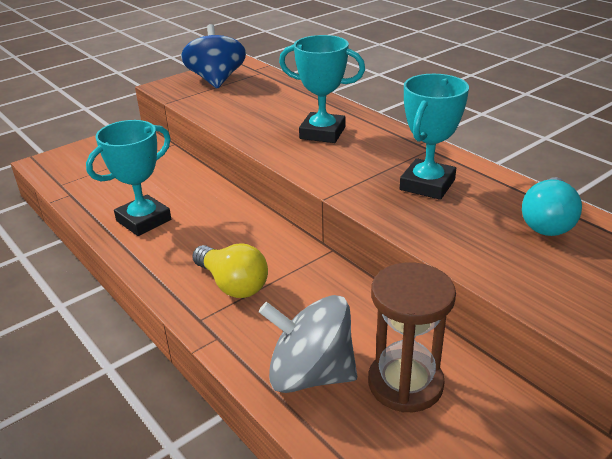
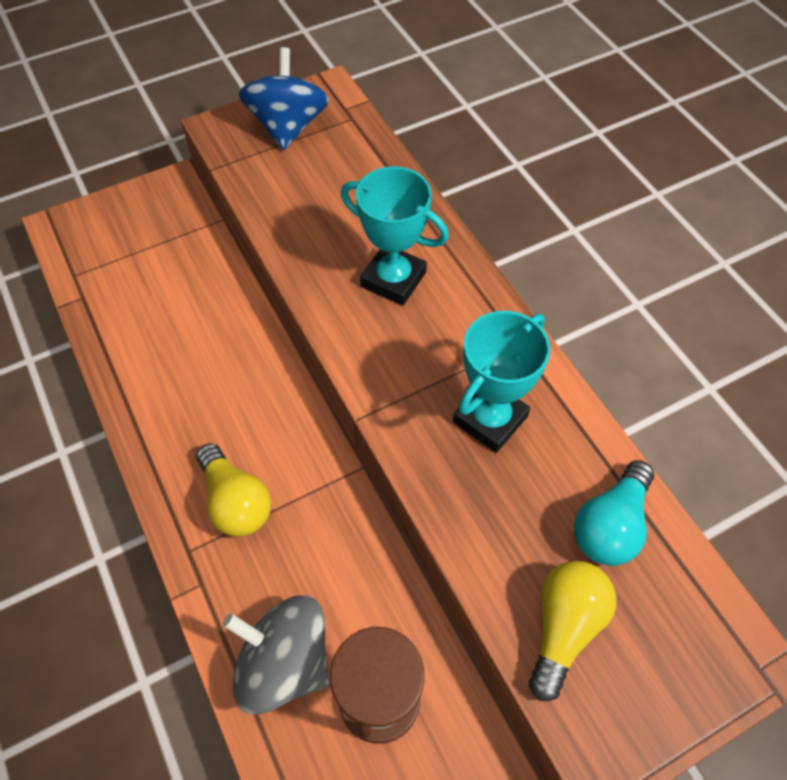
camera: 10 degrees right, 25 degrees up
(143, 220) = (158, 365): turquoise trophy -> none
(544, 278) = (564, 627): none -> yellow light bulb

